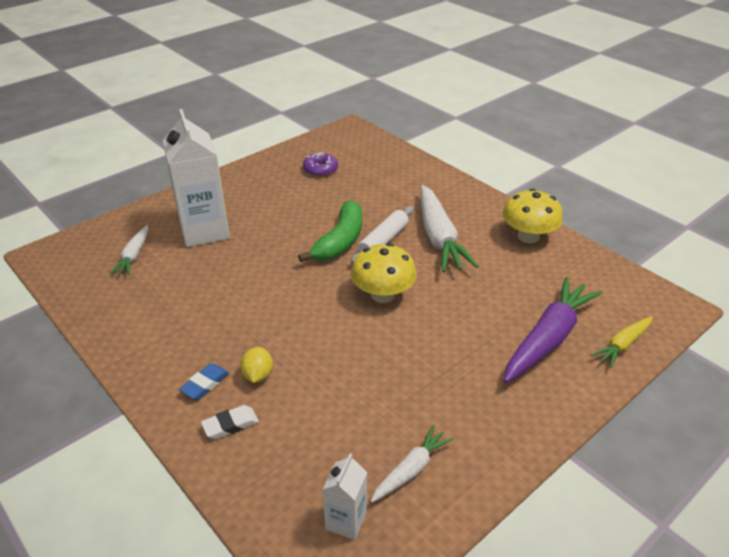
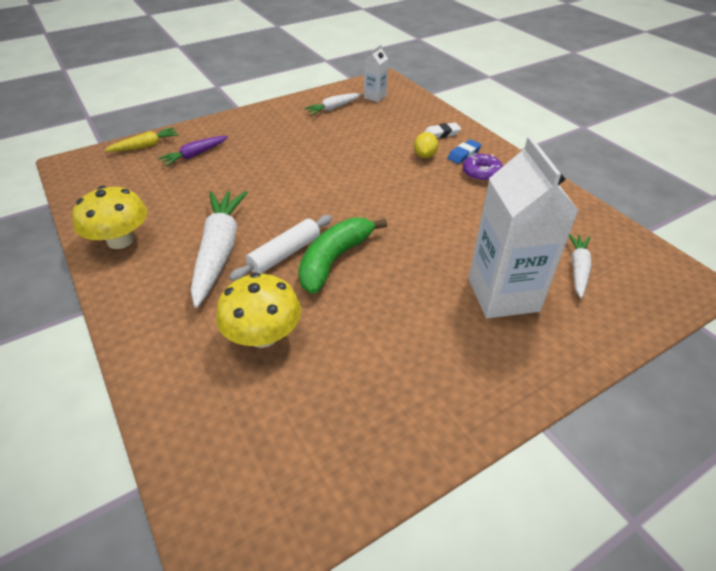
camera: 170 degrees left, 5 degrees up
(320, 169) = (331, 404): purple donut -> purple donut (481, 173)
(383, 294) = (310, 199): yellow mushroom -> yellow mushroom (263, 335)
(548, 338) = (195, 155): purple carrot -> purple carrot, size x0.54

